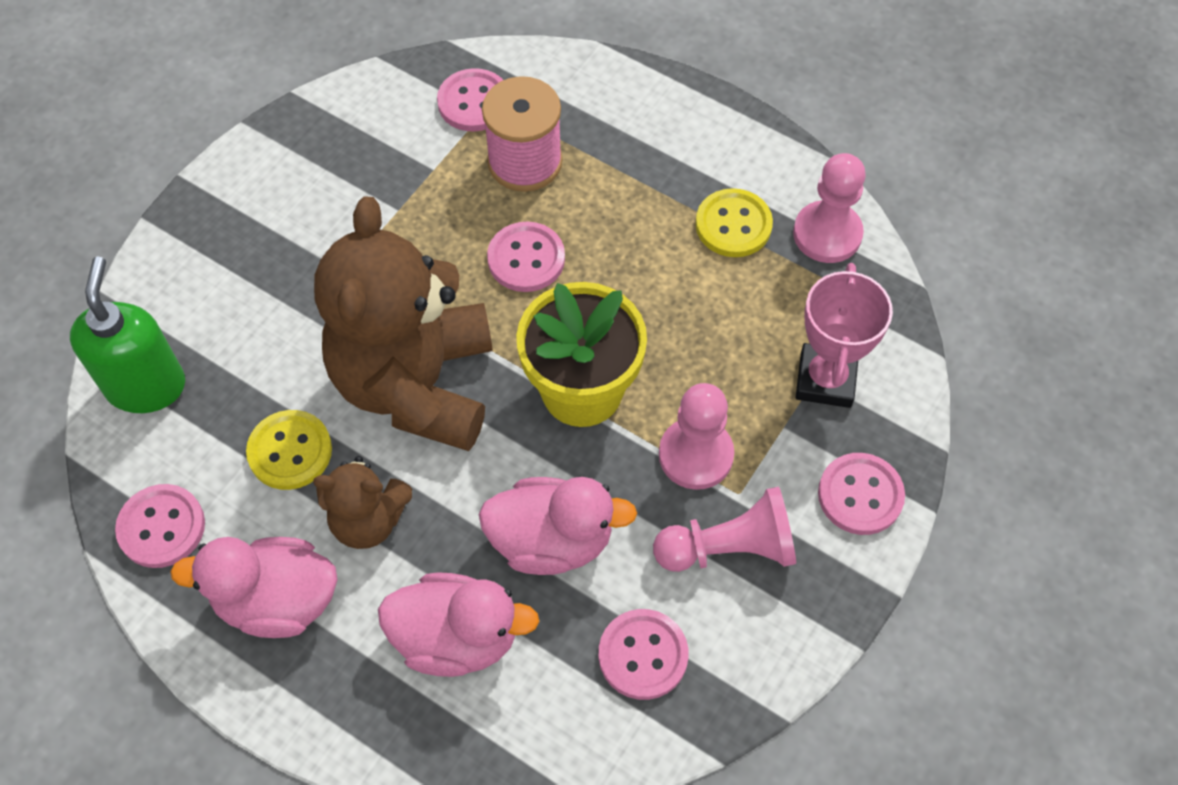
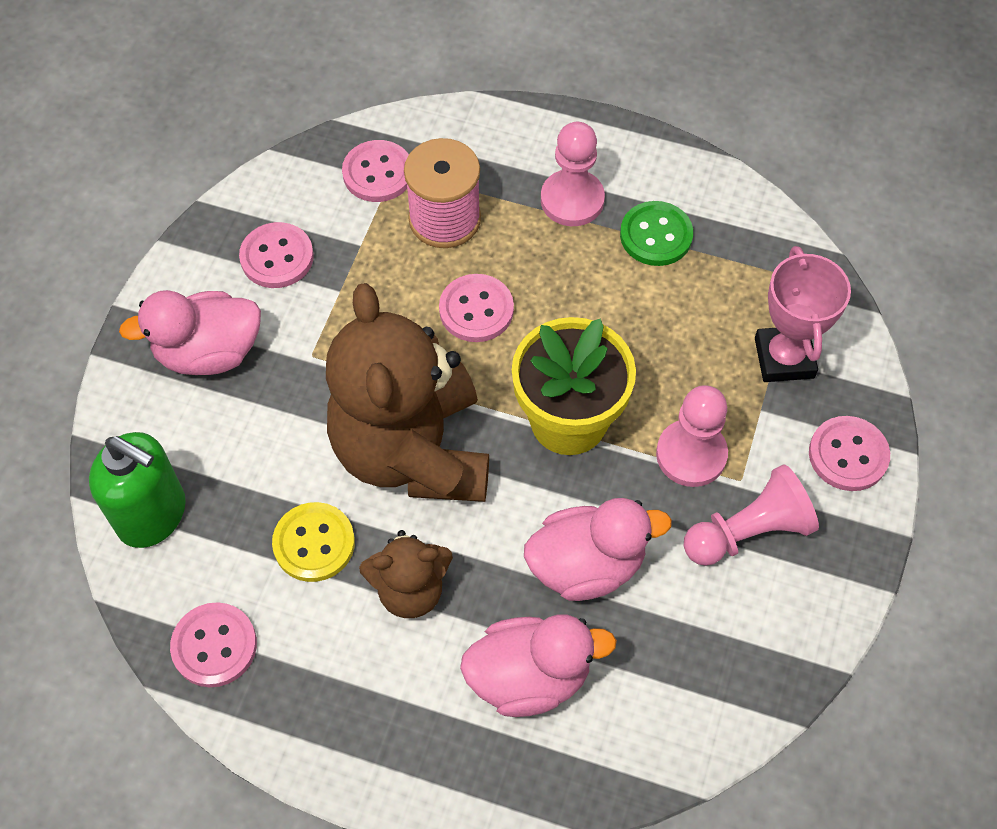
camera: 15 degrees left, 0 degrees up
(146, 386) = (152, 515): green soap dispenser -> green soap dispenser turned 135 degrees clockwise
(277, 600) = (349, 686): pink duck -> pink duck (209, 352)
(643, 655) = (703, 648): pink button -> pink button (277, 257)
(733, 225) = (656, 235): yellow button -> green button
(827, 234) = (742, 225): pink pawn -> pink pawn (572, 200)

